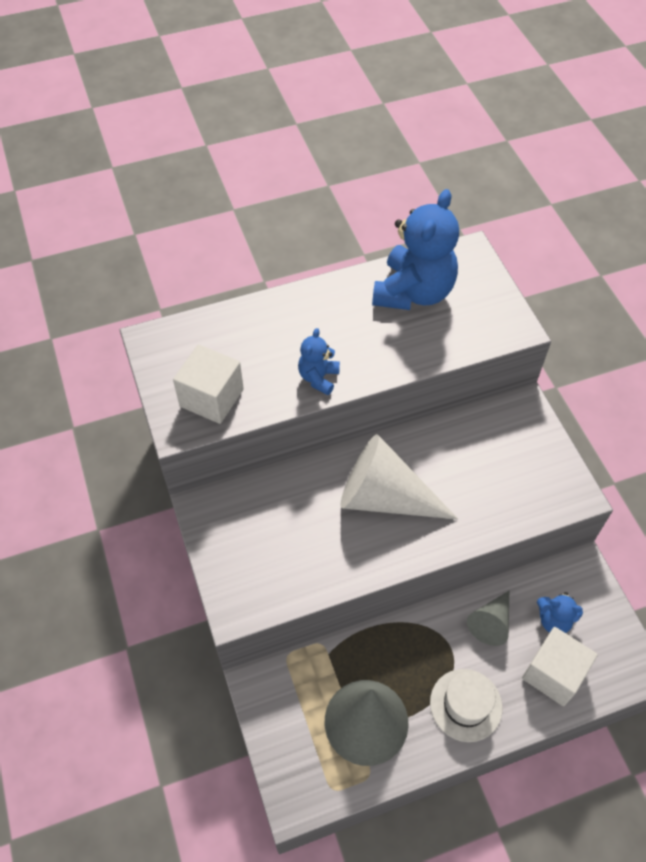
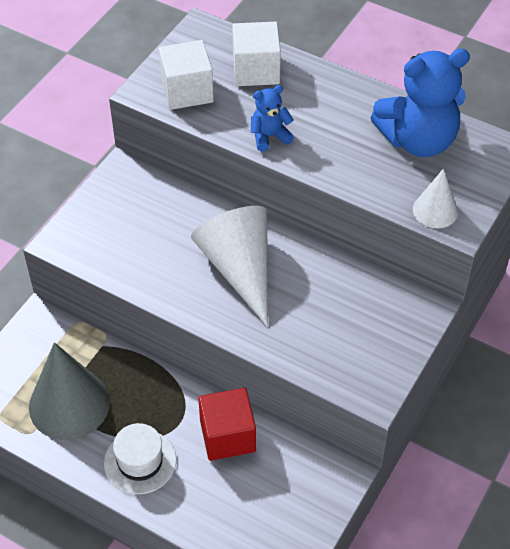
camera: 50 degrees right, 5 degrees down
(490, 331) = (435, 210): none -> white cone
(491, 623) = (227, 436): grey cone -> red cube
(553, 673) = (222, 508): white cube -> white cube (256, 70)
(554, 620) = (272, 480): blue teddy bear -> none

